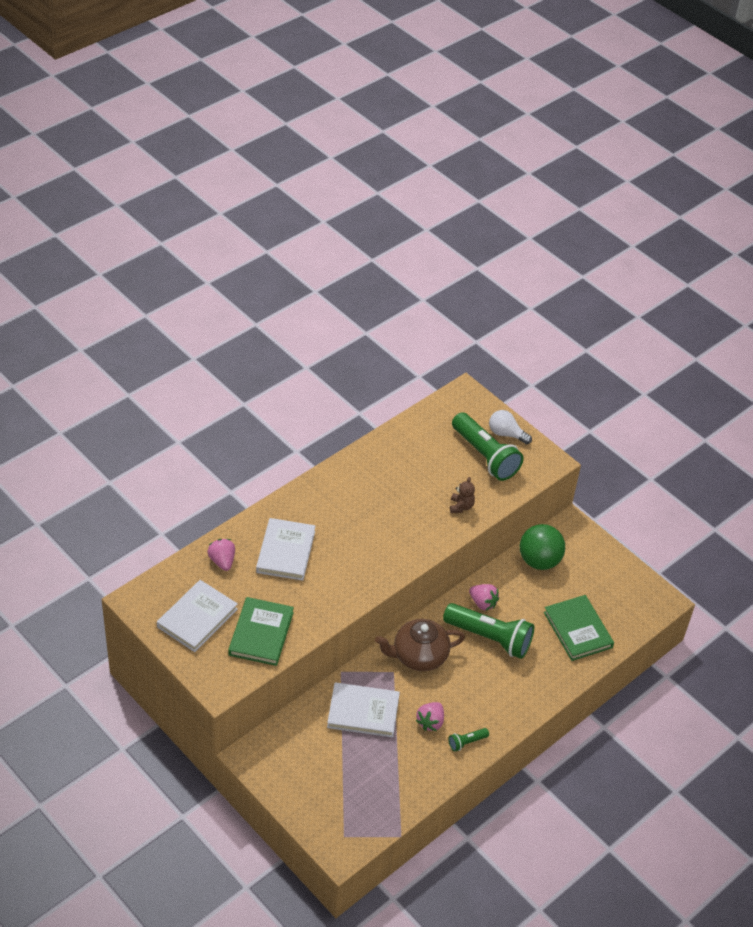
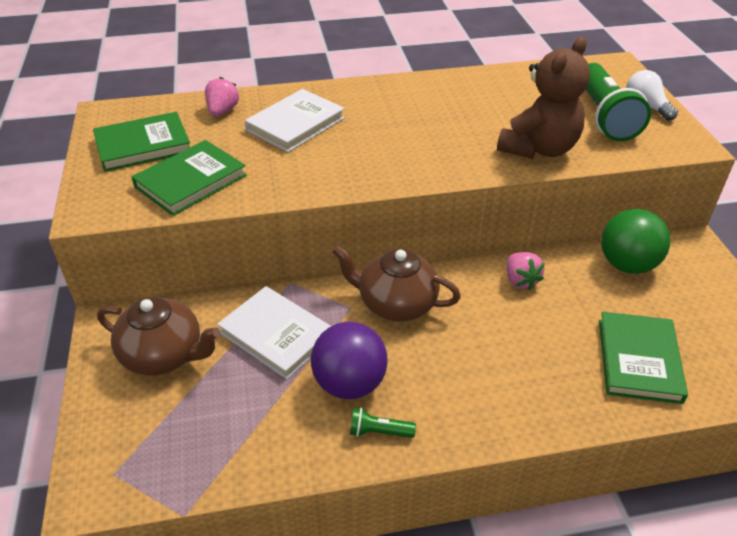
camera: 35 degrees right, 5 degrees down
(197, 618) = (143, 145): white book -> green book
(306, 758) = (164, 355): none -> brown teapot
(430, 722) = (349, 383): pink strawberry -> purple ball
(461, 506) = (539, 149): brown teddy bear -> brown teddy bear, size x2.22
(490, 638) = (503, 320): green flashlight -> none

